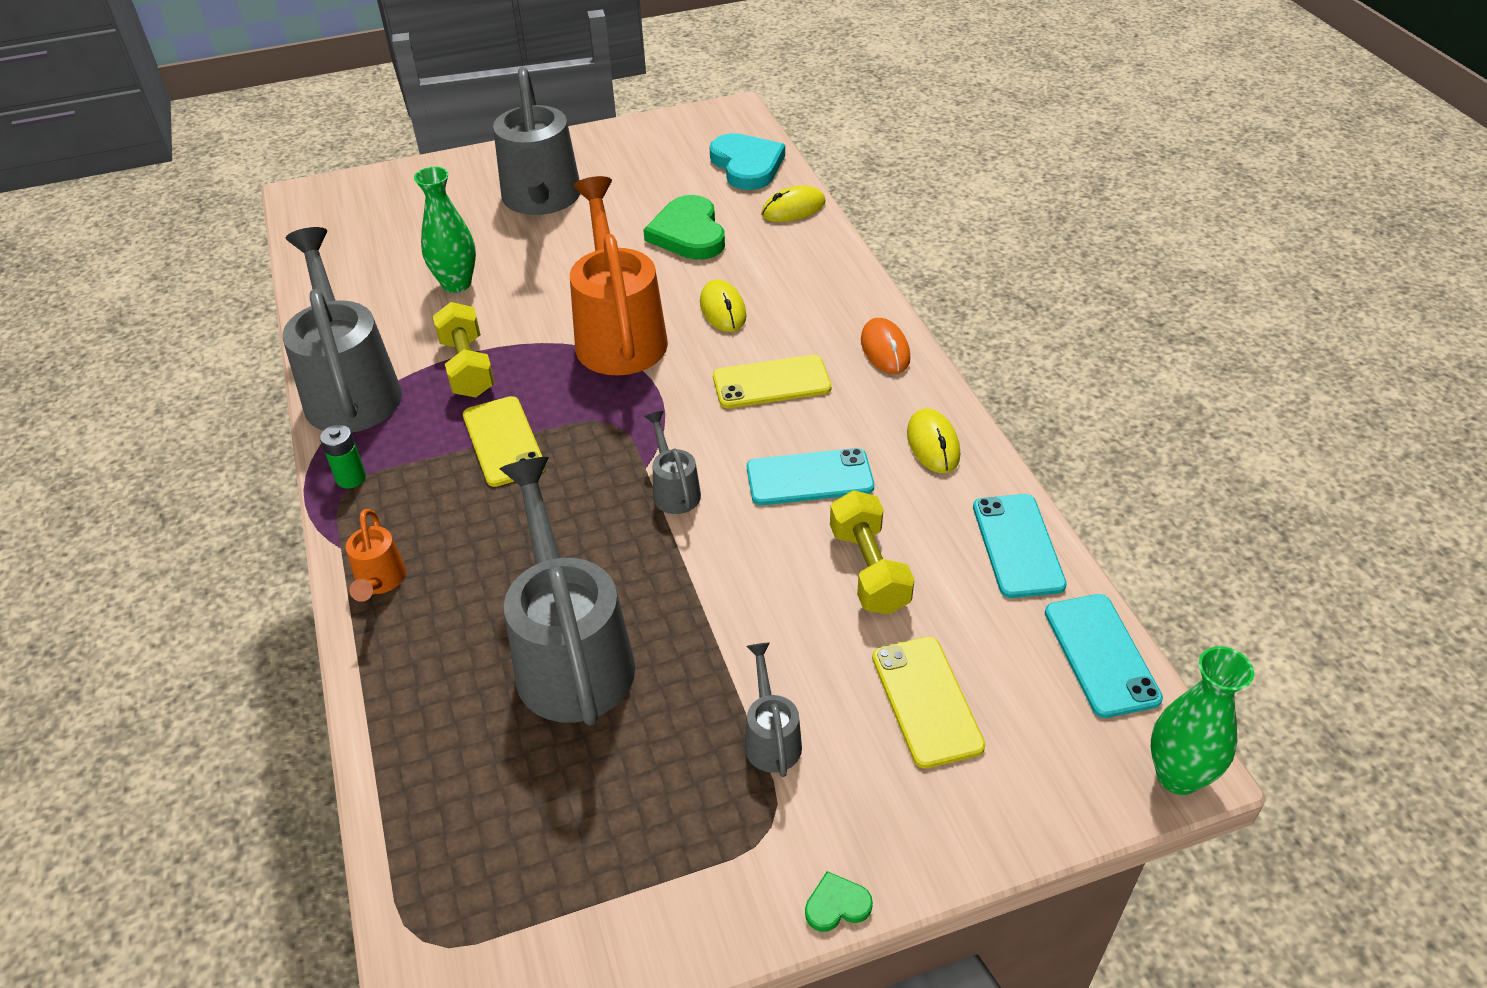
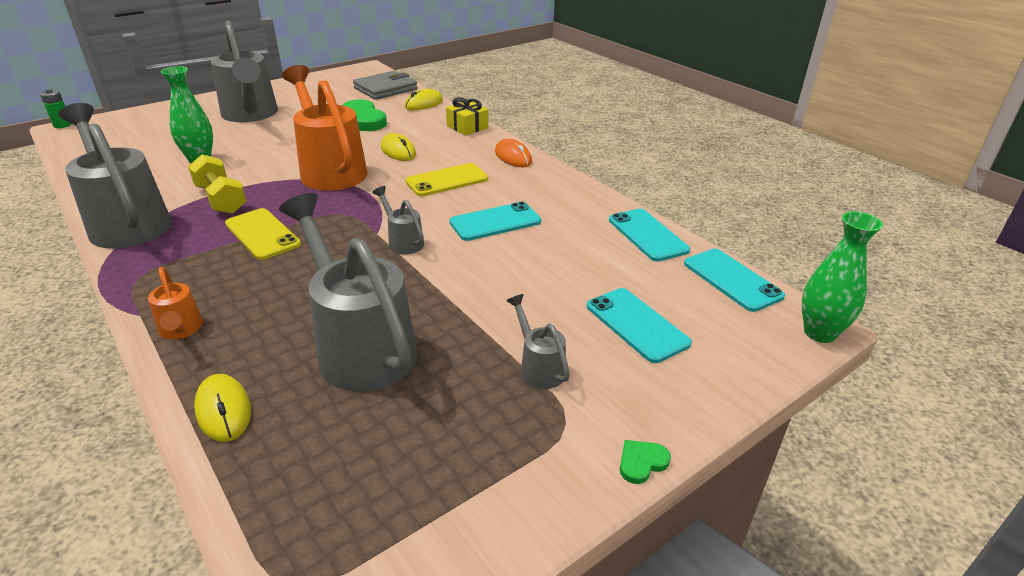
camera: 20 degrees left, 10 degrees down
(351, 478) = (139, 272): green battery -> green battery (62, 125)
(747, 165) = (385, 89): turquoise heart -> grey wallet
(841, 272) = (467, 127): none -> yellow gift
(869, 570) = (559, 262): yellow dumbbell -> none
(926, 701) = (636, 325): yellow phone -> turquoise phone
(933, 444) = (567, 195): yellow mouse -> yellow mouse (224, 410)

